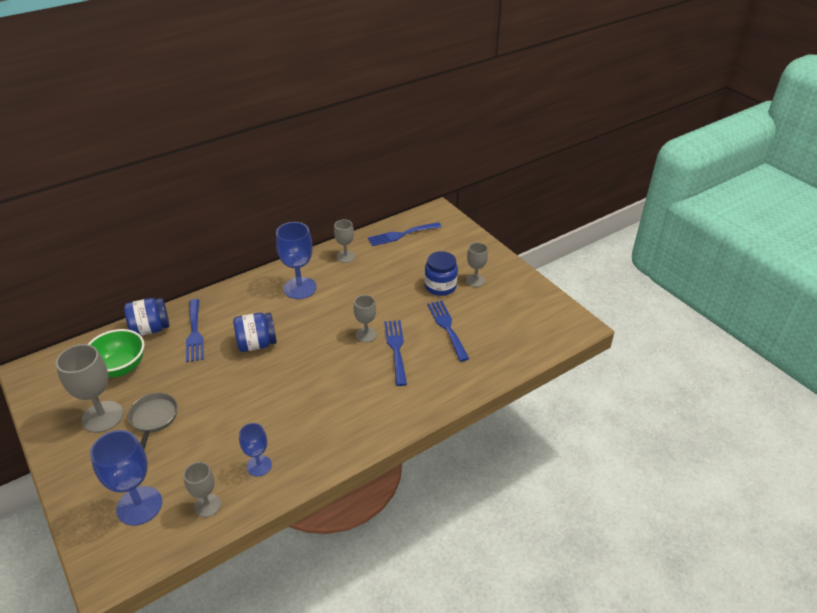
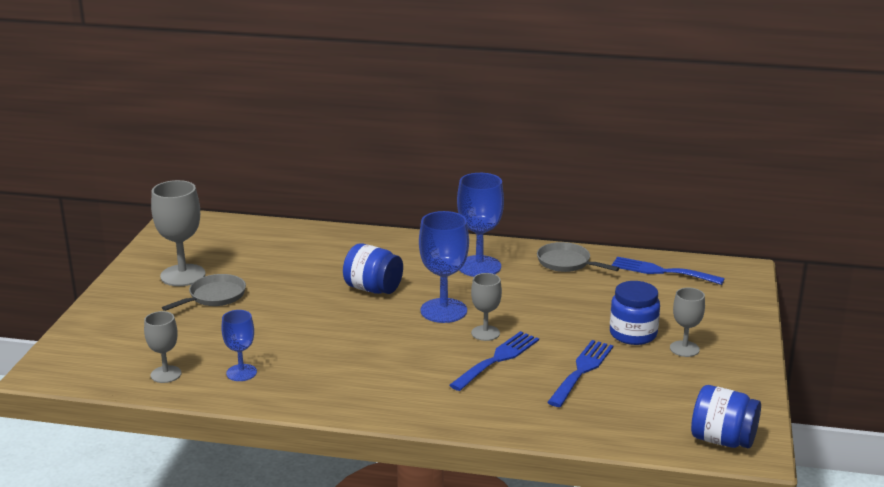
camera: 45 degrees right, 15 degrees down
(120, 367) = (242, 250): green bowl -> none
(139, 506) = (122, 345): blue goblet -> blue goblet (443, 311)
(150, 329) = (304, 235): blue jar -> blue jar (722, 440)
(194, 333) = (334, 255): blue fork -> none
(345, 257) = (566, 263): grey goblet -> grey pan

